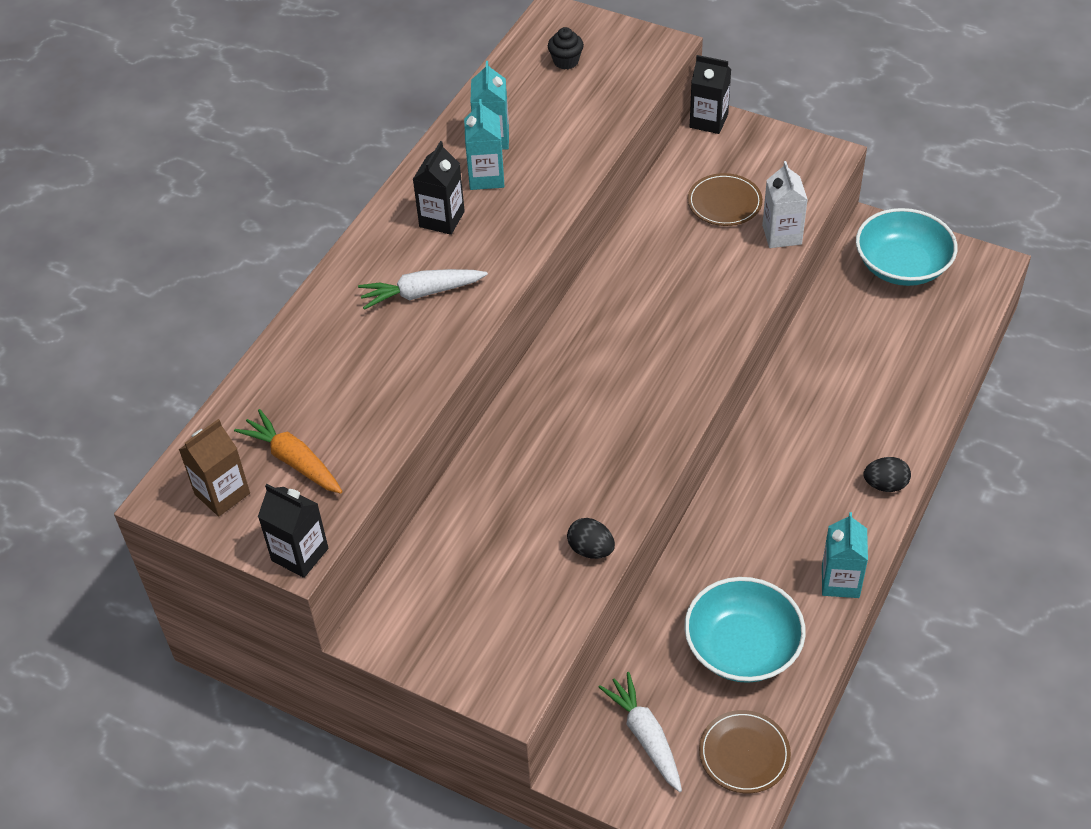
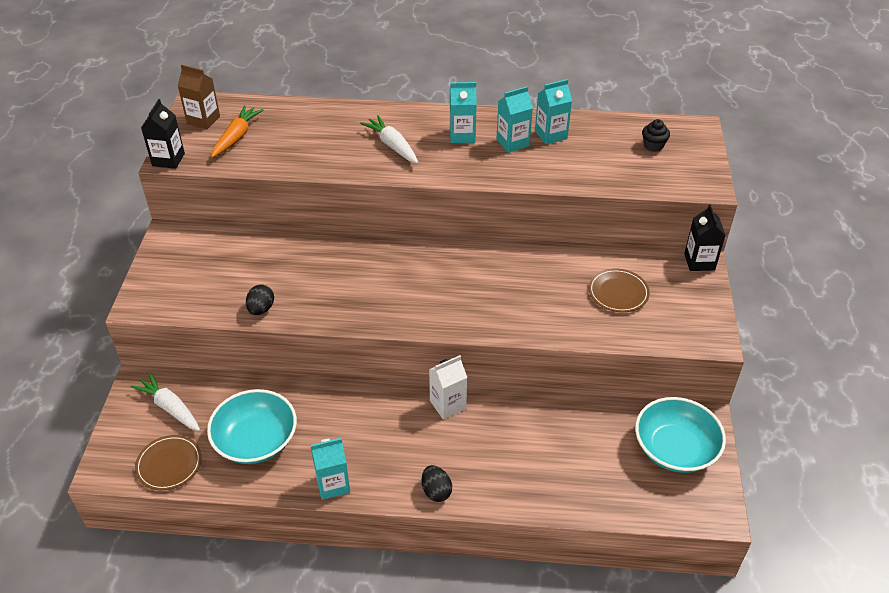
camera: 65 degrees right, 5 degrees down
(442, 219) = (462, 135): black carton -> turquoise carton
(645, 737) = (170, 408): white carrot -> white carrot turned 90 degrees counterclockwise
(782, 235) = (605, 333): white carton -> white carton (447, 404)

